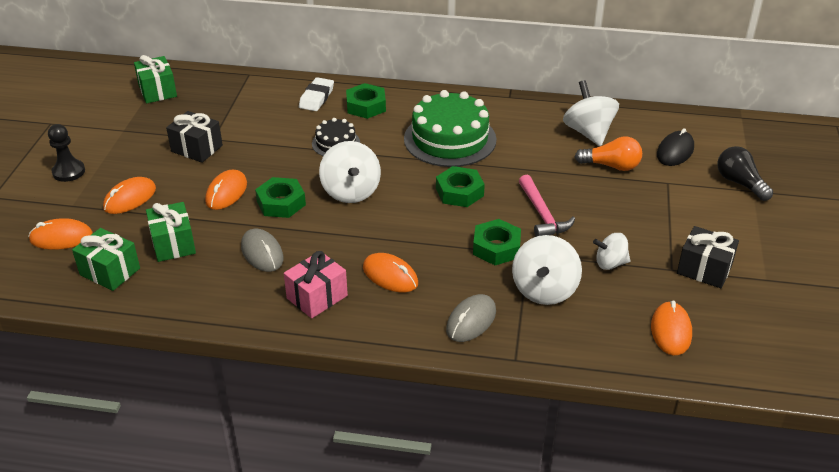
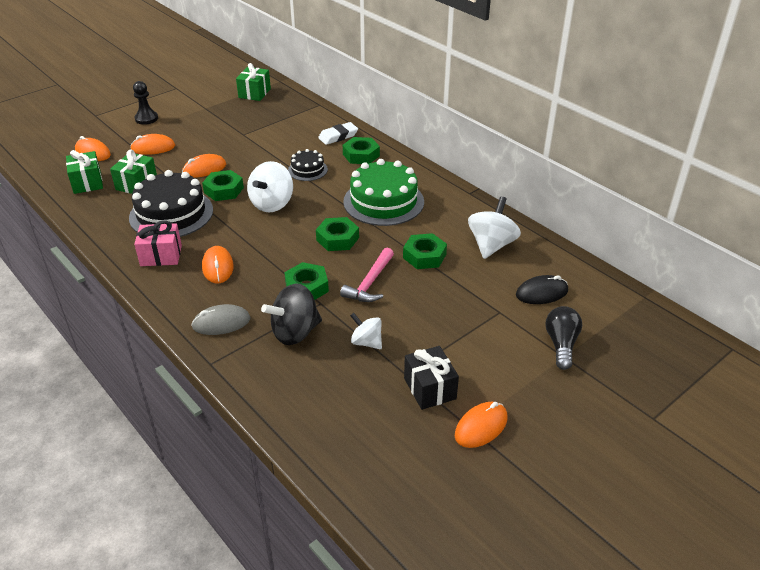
camera: 40 degrees right, 0 degrees up
(197, 148) = (226, 136): black gift -> none
(262, 253) = (171, 214): grey mouse -> black cake
(544, 290) = (295, 332): white spinning top -> black spinning top
(551, 168) = (424, 256): none -> green nut
(611, 166) = (473, 277): orange light bulb -> none
(671, 331) = (337, 414): orange mouse -> orange mouse (481, 427)

